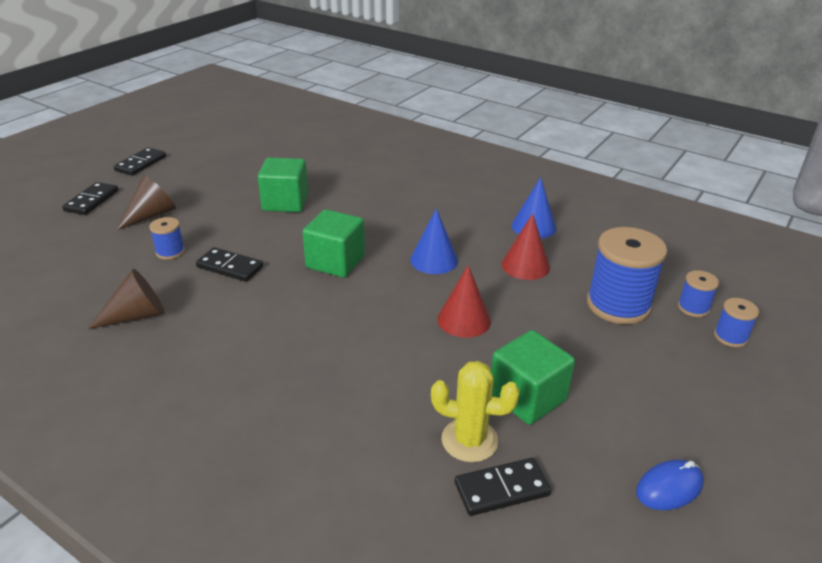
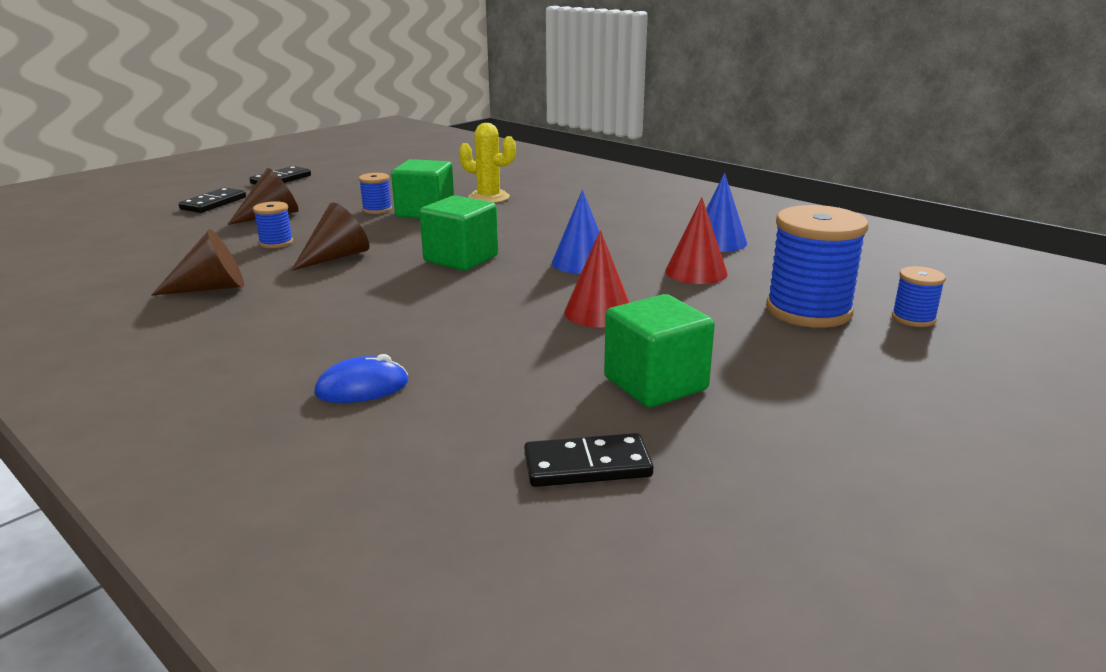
camera: 10 degrees right, 10 degrees down
(230, 267) = (336, 257): black domino -> brown cone
(469, 440) = (562, 417): yellow cactus -> yellow cactus (489, 197)
(669, 488) = (829, 484): blue mouse -> blue mouse (362, 388)
(730, 337) = (960, 347): blue spool -> blue spool (377, 209)

